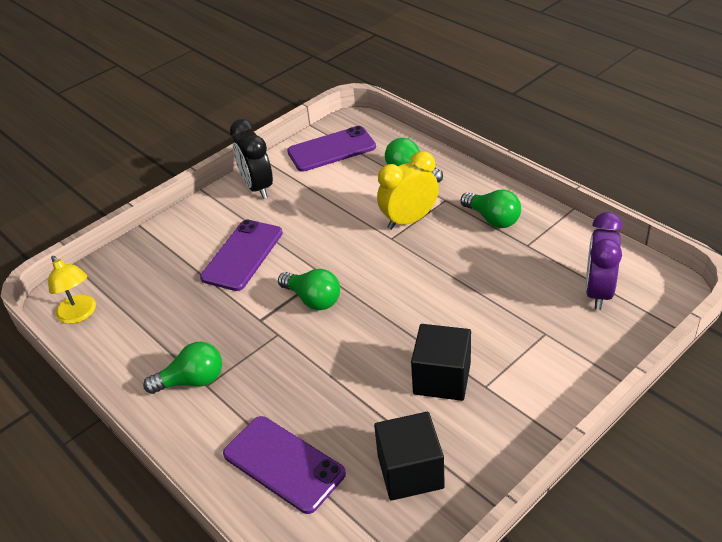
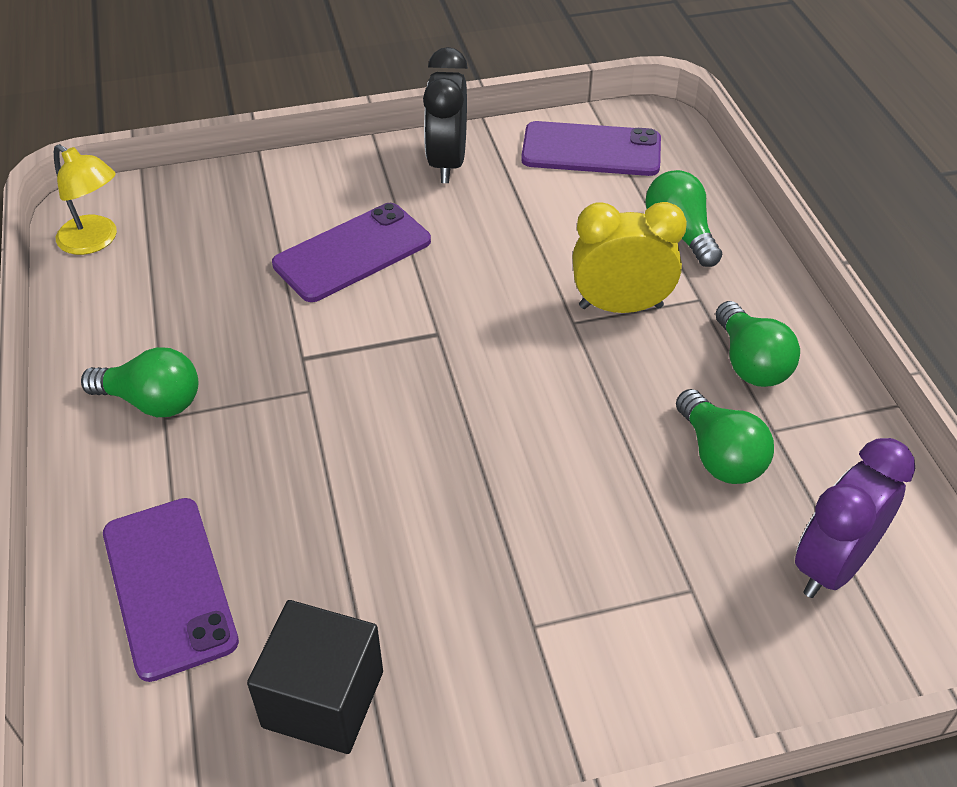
camera: 25 degrees right, 5 degrees up
(79, 314) = (95, 241): yellow lamp -> yellow lamp turned 45 degrees counterclockwise
(313, 299) = (394, 363): green light bulb -> green light bulb (719, 455)
(442, 378) = (479, 578): black cube -> none

